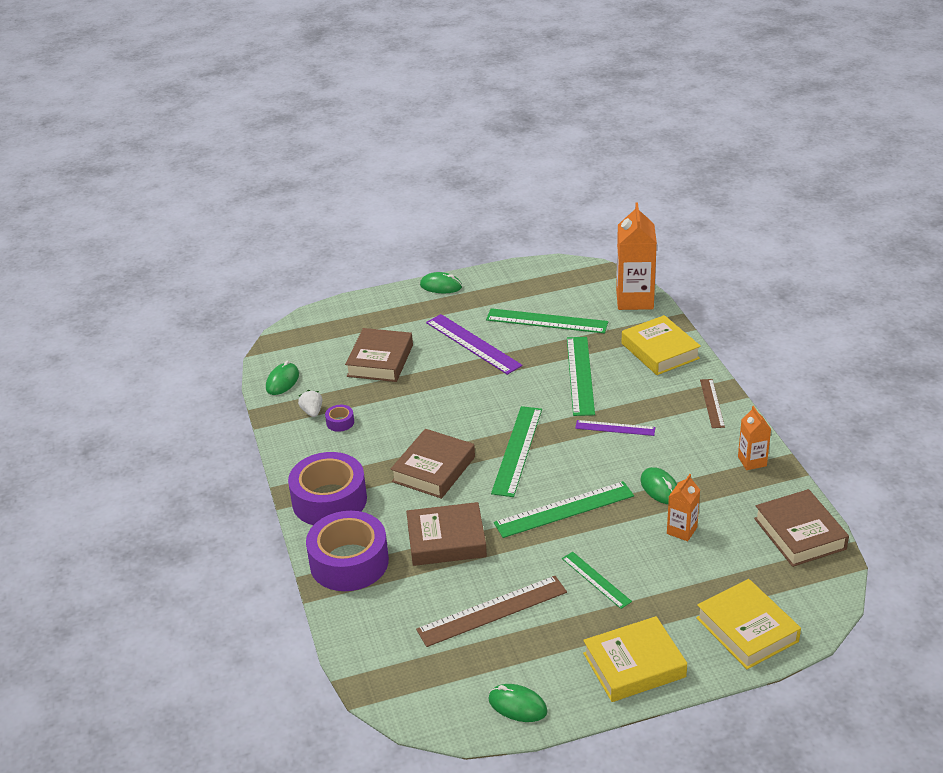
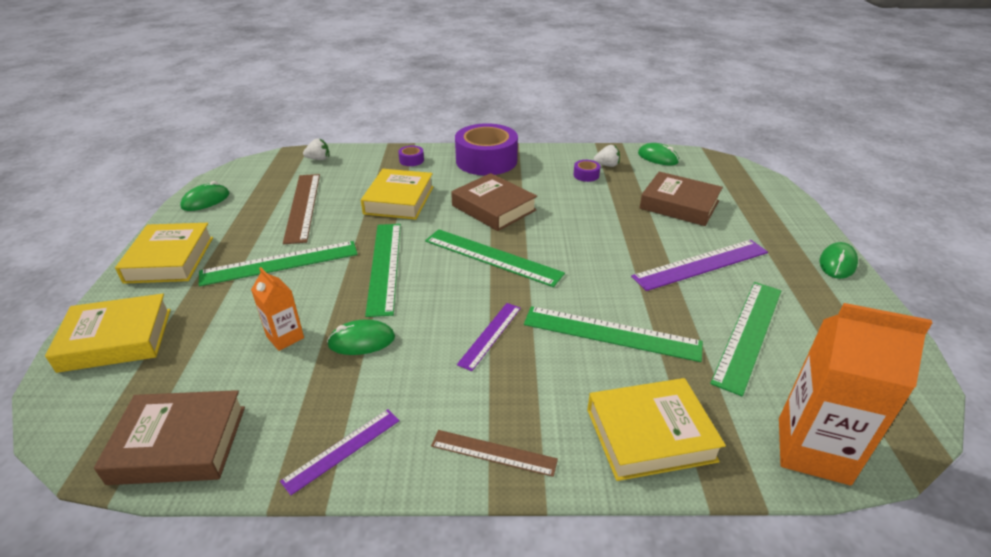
camera: 105 degrees right, 0 degrees up
(349, 562) = (411, 160): purple tape -> purple tape, size x0.40
(374, 650) = (318, 159): none -> white strawberry
(446, 540) = (399, 200): brown book -> yellow book
(596, 580) = (280, 263): green ruler -> green ruler, size x1.70
(752, 461) = (342, 449): orange carton -> purple ruler

